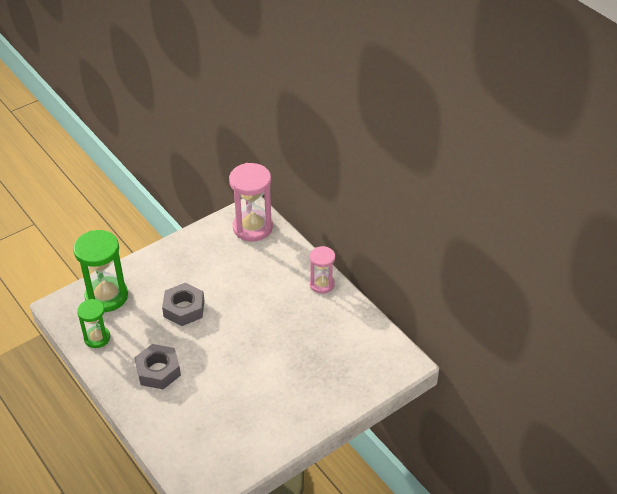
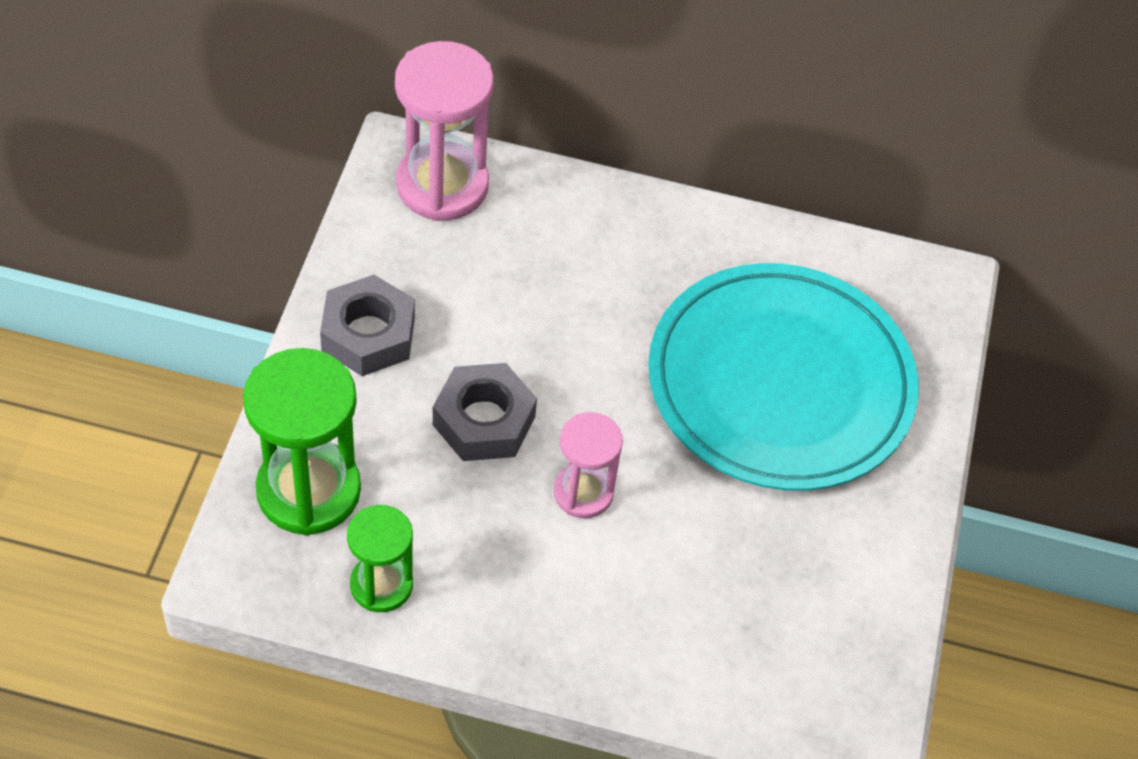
camera: 45 degrees left, 10 degrees up
(158, 371) = (565, 570): grey nut -> grey nut (368, 334)
(301, 358) = (780, 383): none -> turquoise plate
(322, 284) = (675, 224): pink hourglass -> pink hourglass (583, 493)

